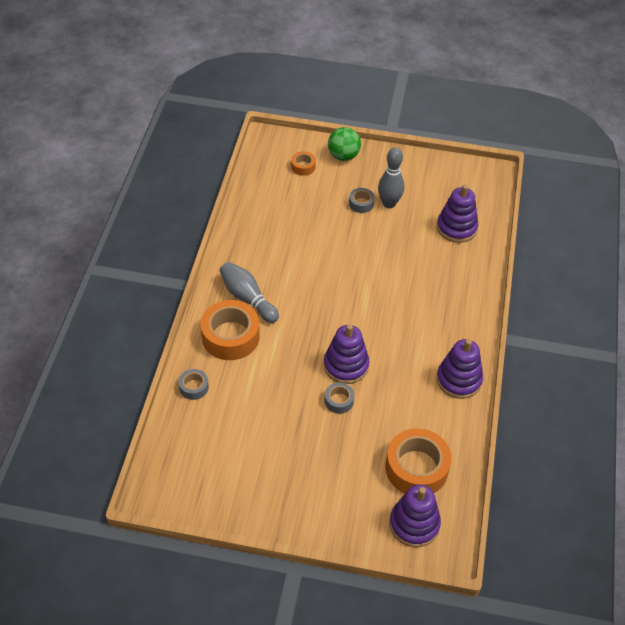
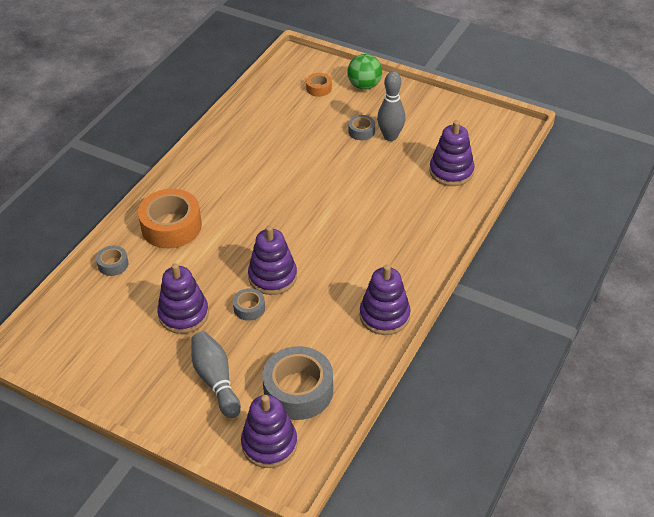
camera: 20 degrees right, 5 degrees down
(247, 298) = (205, 195): grey bowling pin -> grey bowling pin (216, 380)
(283, 421) = (183, 314): none -> purple stacking toy
(416, 468) = (298, 390): orange tape -> grey tape

